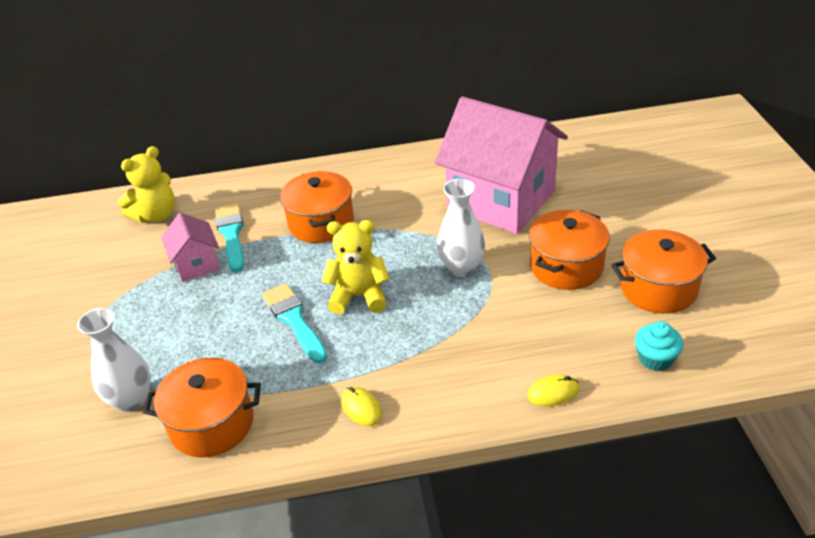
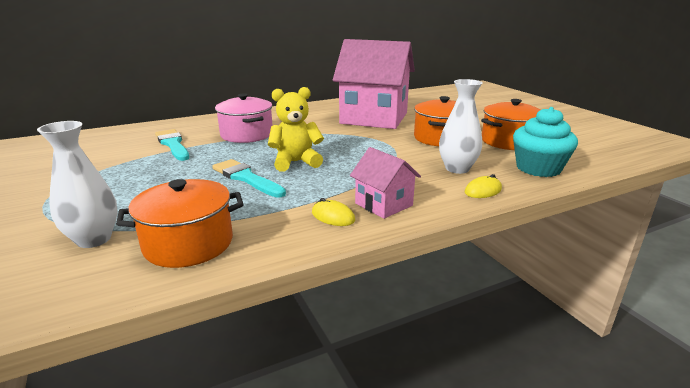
camera: 20 degrees left, 15 degrees down
(156, 215) = (101, 141): yellow teddy bear -> none
(196, 264) = (145, 160): pink house -> pink house (384, 204)
(321, 223) = (247, 135): orange pot -> pink pot
(461, 268) = (367, 144): white vase -> white vase (457, 169)
(655, 358) = (538, 168): turquoise cupcake -> turquoise cupcake, size x1.67

